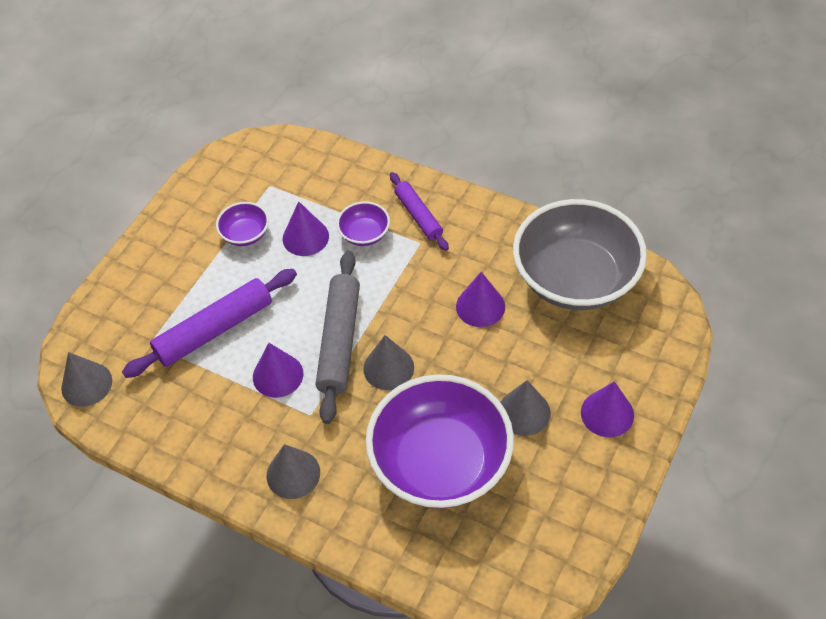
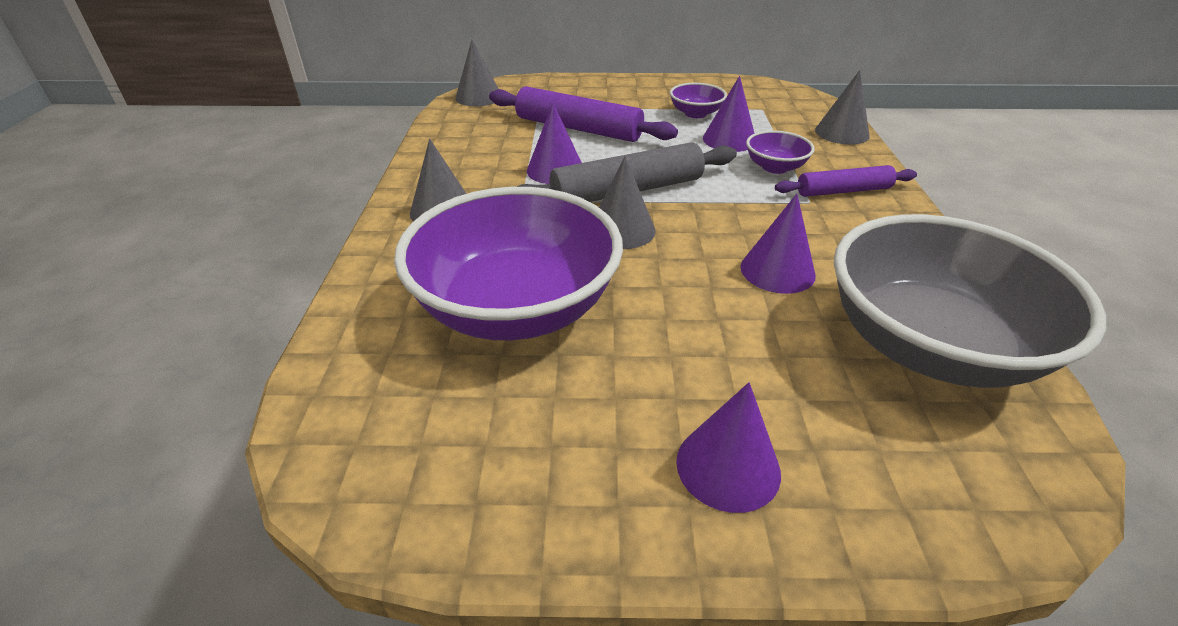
camera: 60 degrees right, 15 degrees down
(418, 216) = (843, 191): purple rolling pin -> purple rolling pin turned 45 degrees clockwise
(524, 412) = (650, 362): grey cone -> grey cone (842, 133)

